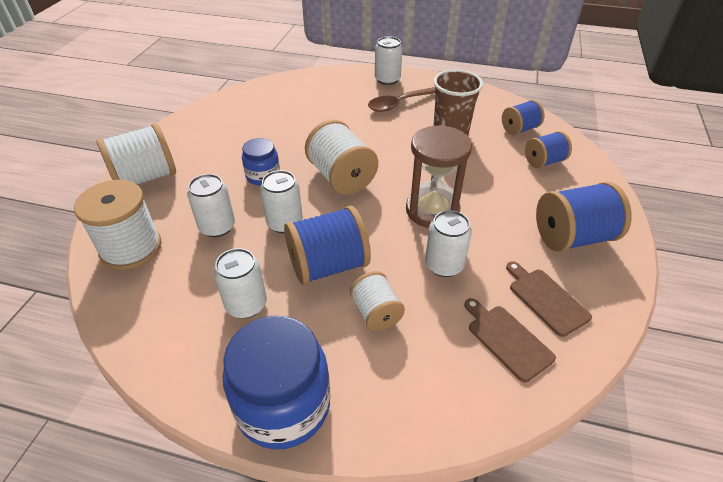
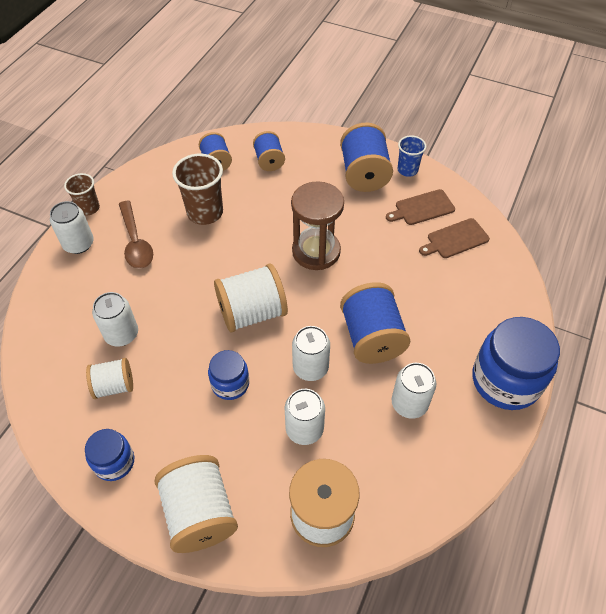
camera: 80 degrees left, 10 degrees up
(193, 131) = (114, 462): none -> blue jar
(376, 313) = (426, 311): white spool -> white spool (114, 386)
(426, 76) = (88, 208): none -> brown cup
(444, 265) = (382, 258): white can -> white can (121, 334)
(608, 279) = (407, 170): none -> blue cup

